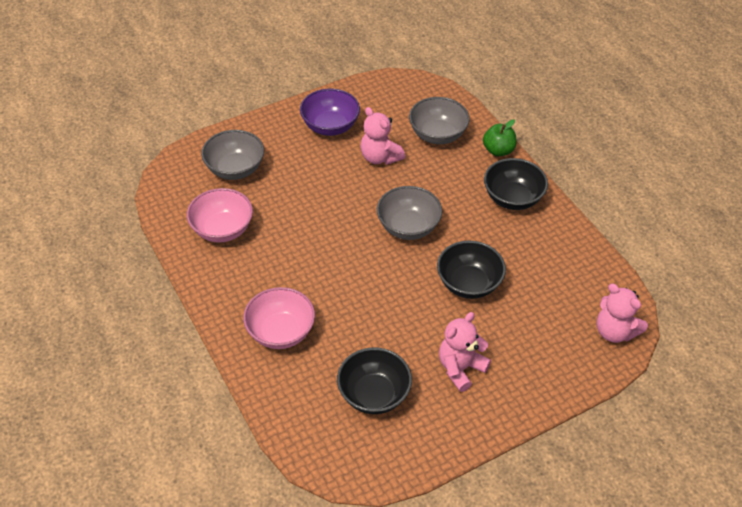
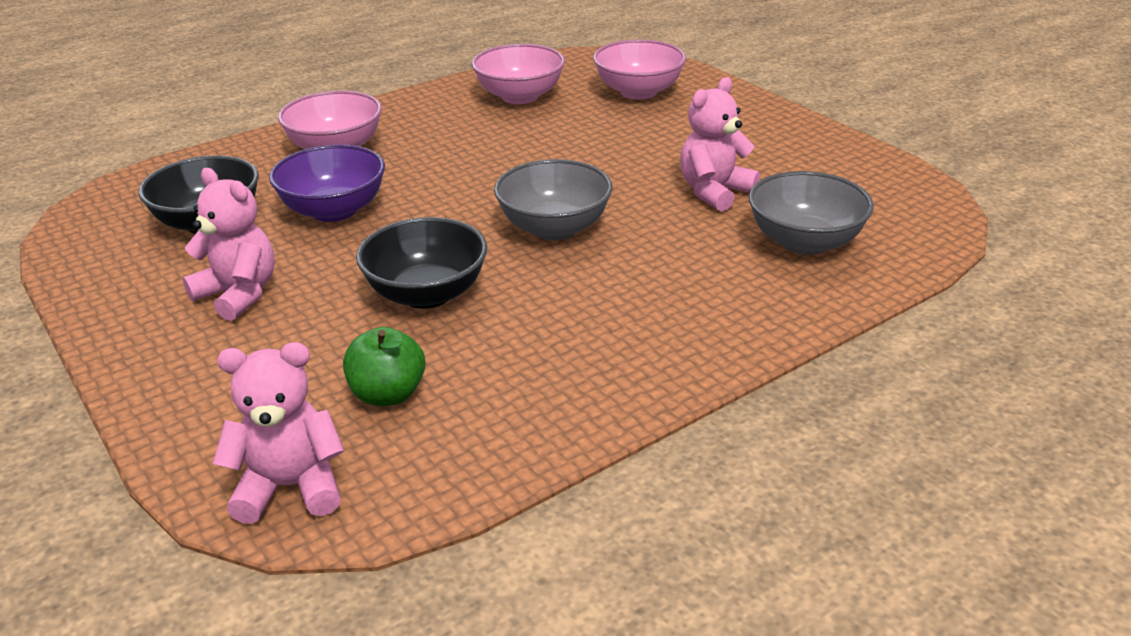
camera: 85 degrees right, 15 degrees down
(235, 169) = (638, 92): grey bowl -> pink bowl
(330, 126) = (767, 146): purple bowl -> purple bowl (334, 210)
(498, 150) = (798, 313): green apple -> green apple (388, 394)
(512, 198) = (661, 336): black bowl -> none
(614, 331) = (290, 487): pink teddy bear -> pink teddy bear turned 45 degrees clockwise

